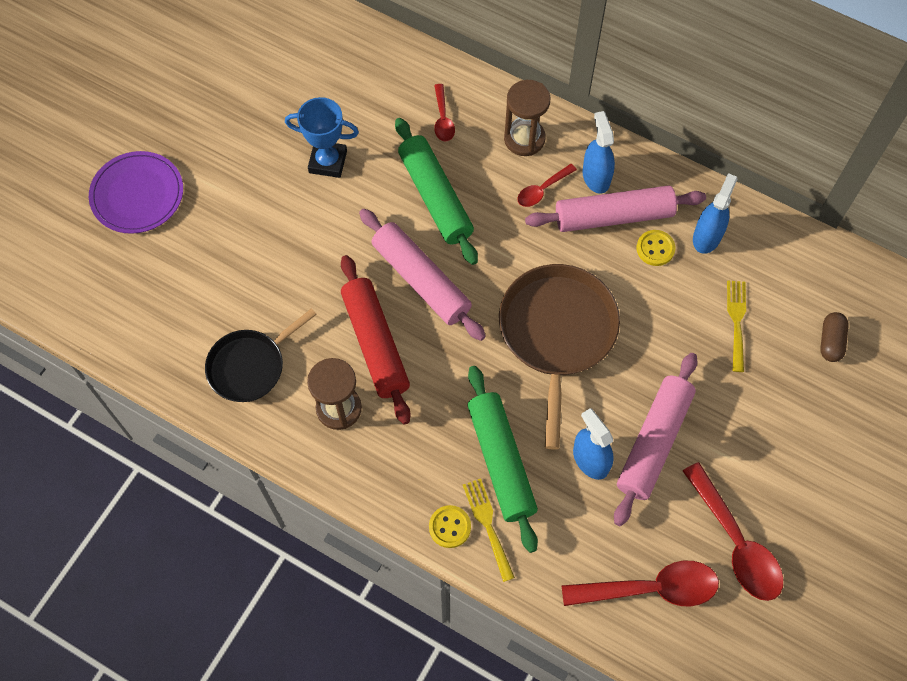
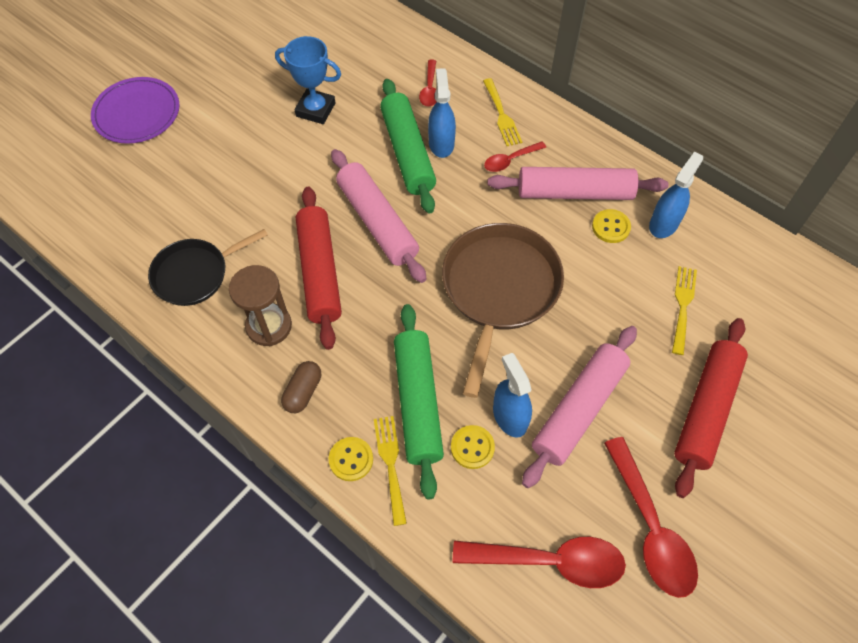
camera: 10 degrees right, 5 degrees down
(524, 139) = (502, 115): brown hourglass -> yellow fork
(561, 496) = (472, 447): none -> yellow button
(596, 177) = (564, 156): blue spray bottle -> blue spray bottle (441, 143)
(771, 422) = (705, 409): none -> red rolling pin
(830, 341) = (778, 340): brown capsule -> brown capsule (303, 392)

